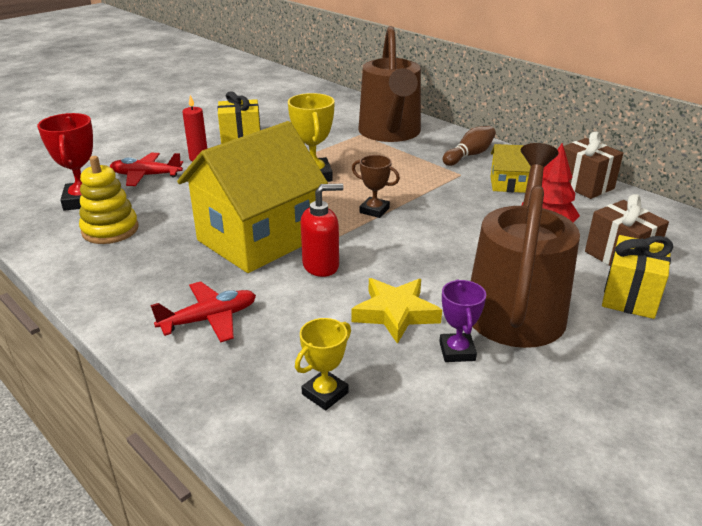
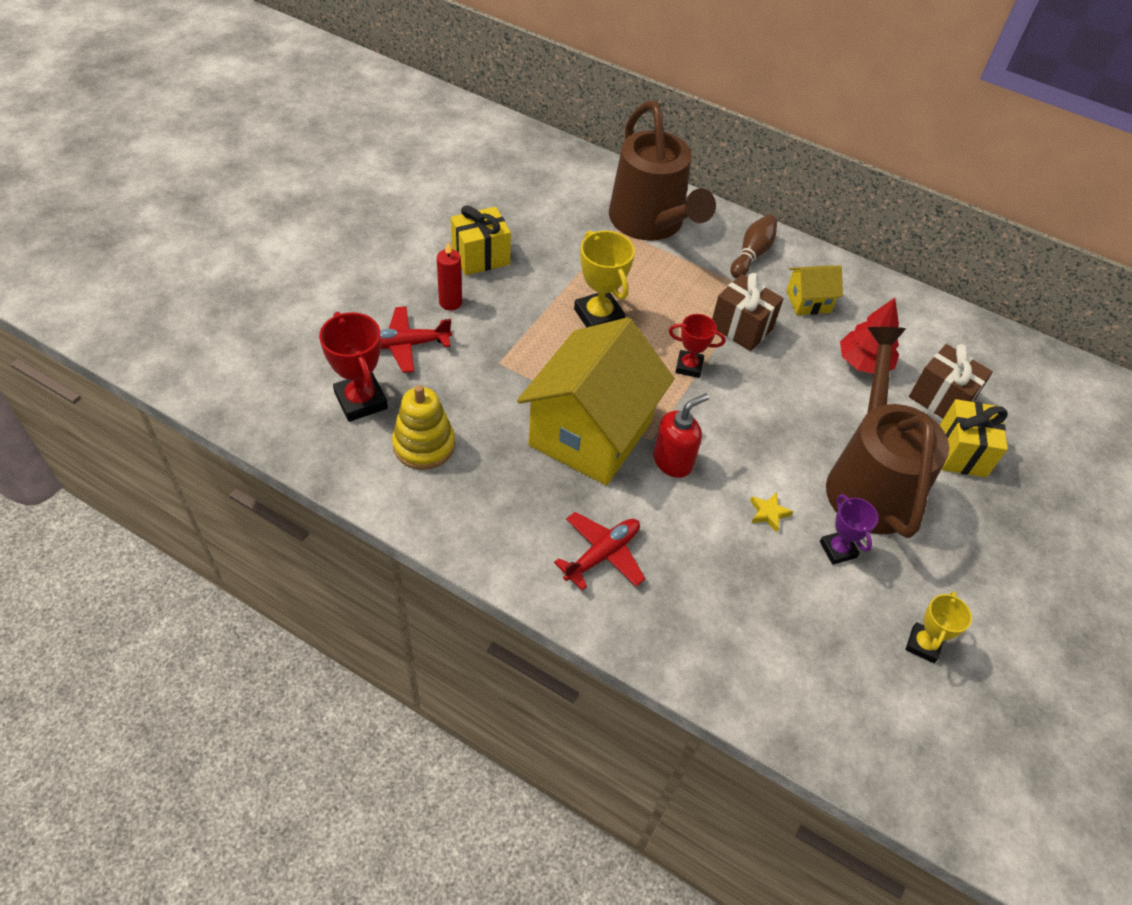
camera: 20 degrees left, 20 degrees up
(325, 393) = (748, 621): yellow trophy -> yellow trophy (923, 644)
(374, 210) = (689, 366): brown trophy -> red trophy
(395, 313) = (768, 513): yellow star -> yellow star, size x0.51
(584, 185) = (882, 292): brown gift -> brown gift (741, 328)

